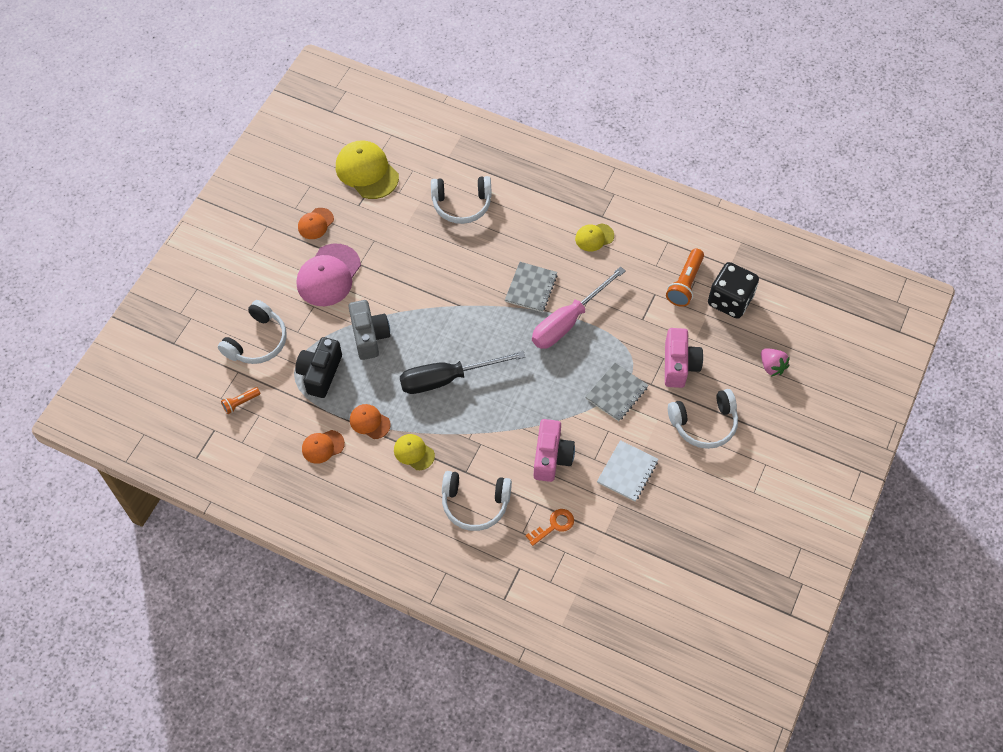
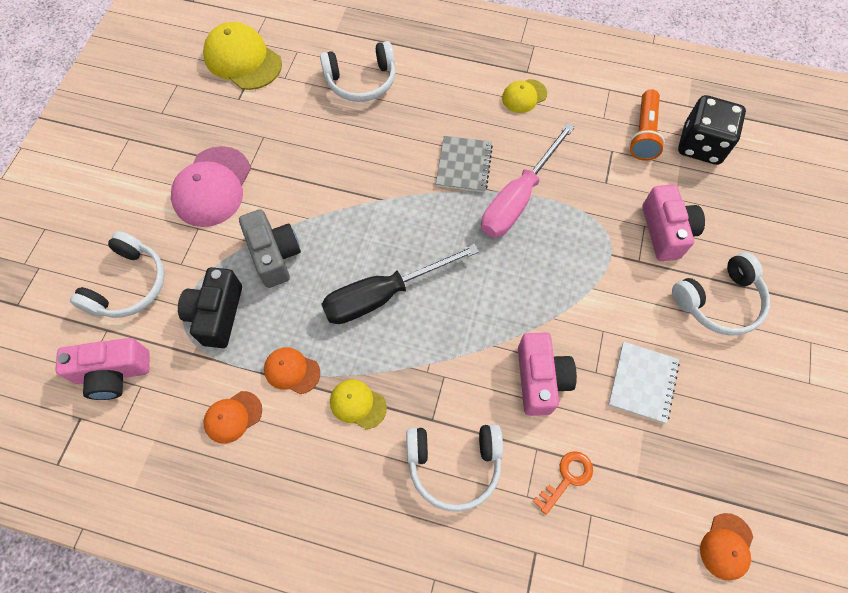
camera: 10 degrees left, 5 degrees up
(240, 403) = (113, 373): orange flashlight -> pink camera
(315, 223) = (188, 127): orange cap -> orange cap (726, 546)
(616, 393) = (600, 279): grey notebook -> none
(772, 366) = (775, 216): pink strawberry -> none

